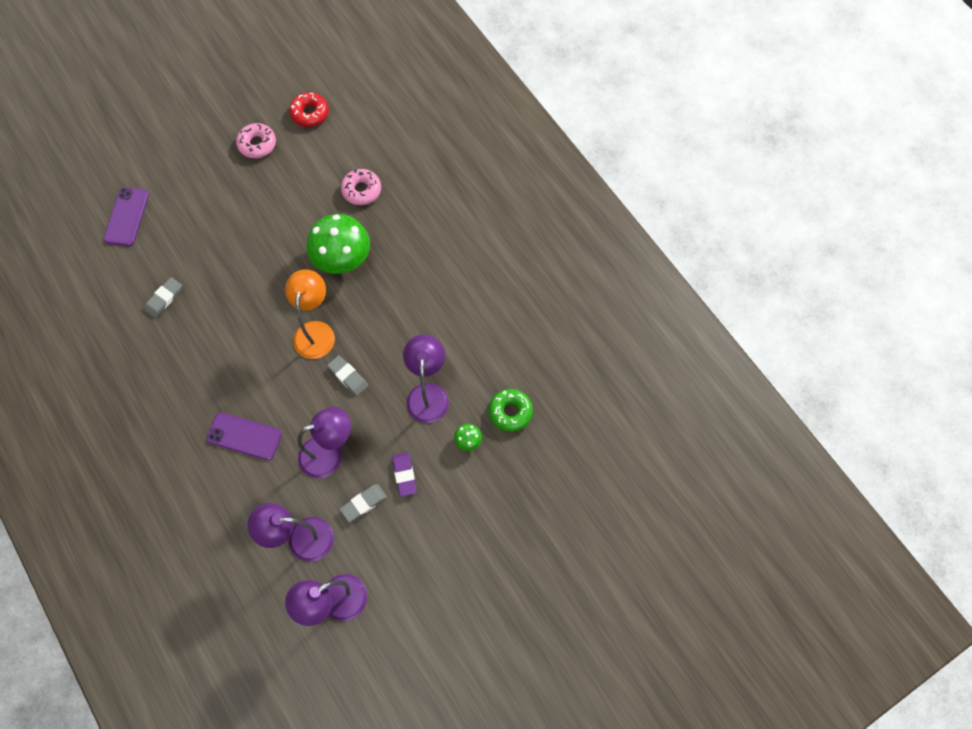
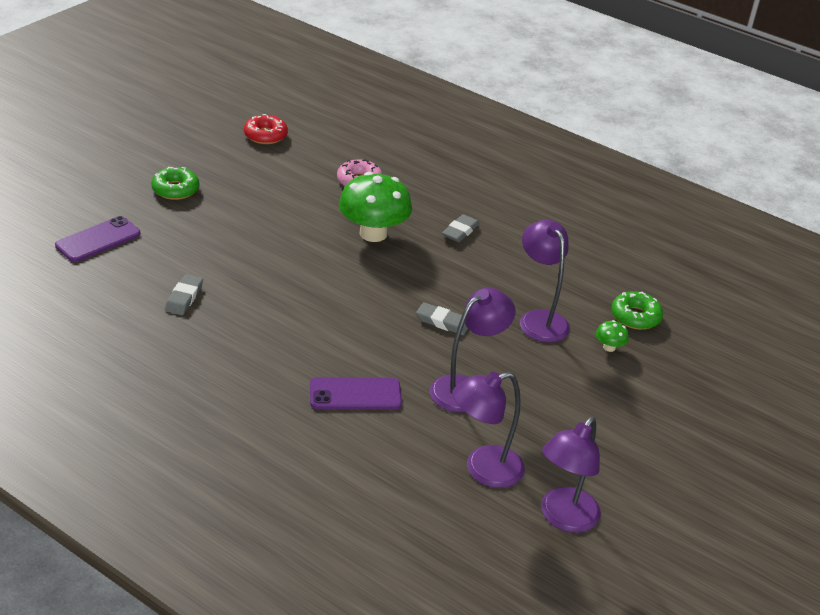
camera: 25 degrees left, 30 degrees down
(127, 217) = (98, 240): purple phone -> purple phone turned 60 degrees clockwise
(208, 169) = (175, 189): none -> green donut
(257, 144) = (221, 164): pink donut -> none
(315, 331) = (381, 293): orange lamp -> none
(363, 503) = (534, 422): grey eraser -> grey eraser (460, 231)
(404, 475) = (561, 389): purple eraser -> none

